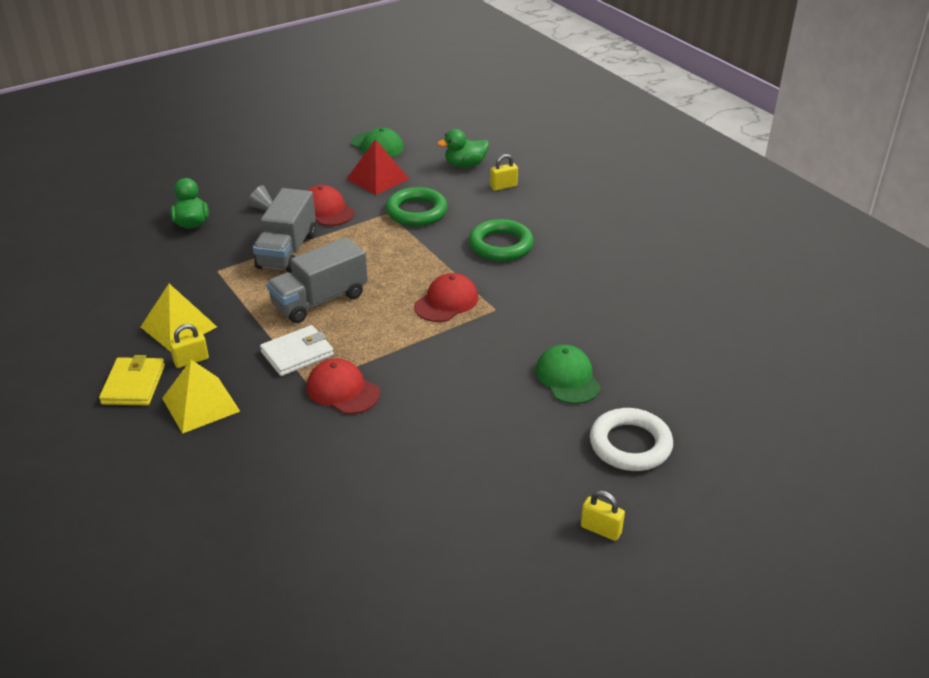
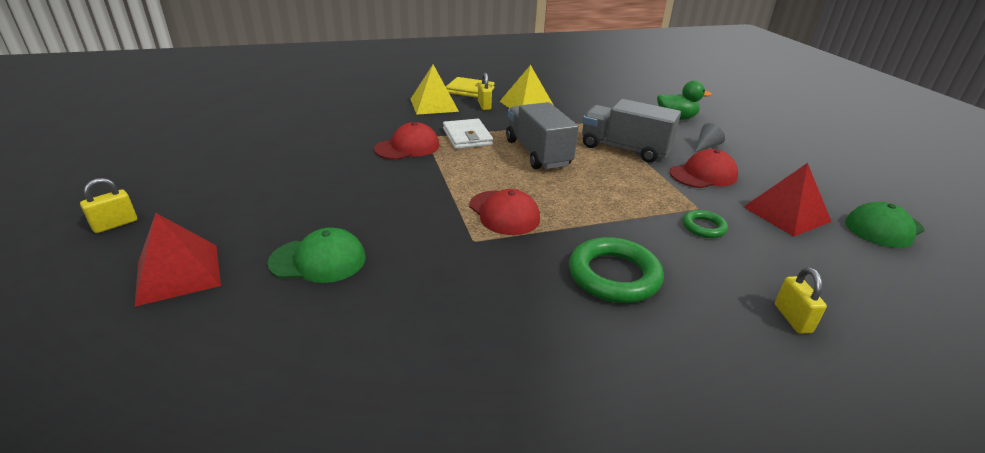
camera: 105 degrees right, 5 degrees down
(416, 211) = (703, 227): green ring -> green ring, size x0.54
(465, 165) = (856, 293): green duck -> none
(630, 444) = (178, 273): white ring -> red pyramid

